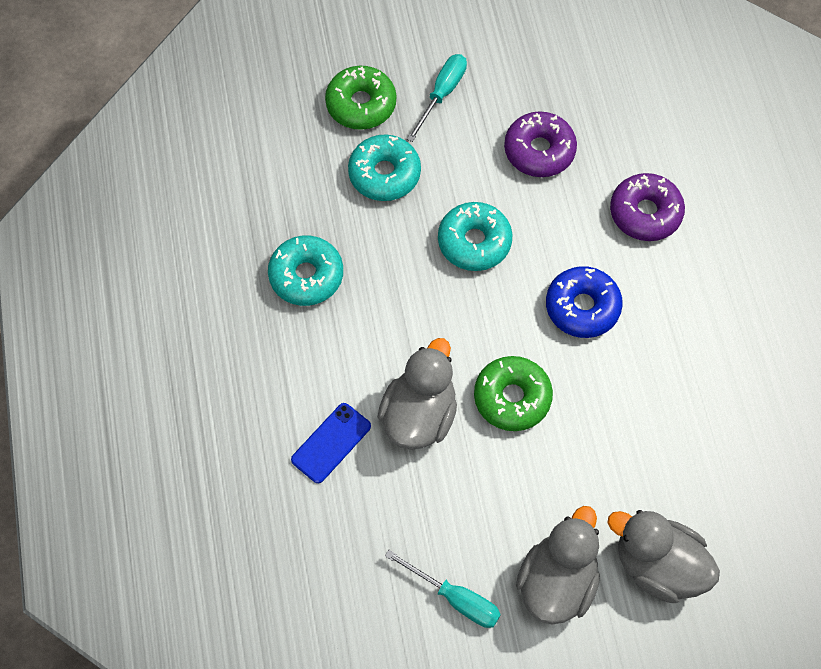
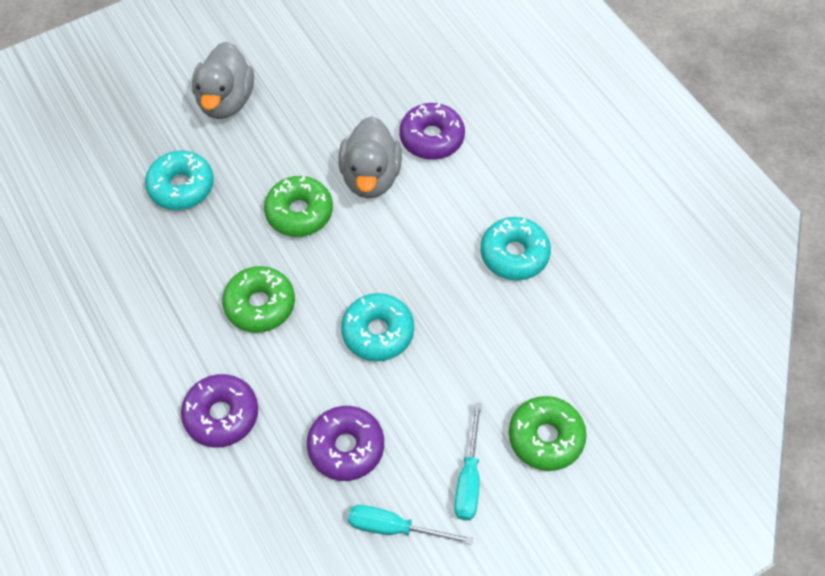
camera: 160 degrees right, 5 degrees down
(331, 443) = (431, 138): blue phone -> purple donut
(384, 174) = (489, 370): turquoise donut -> turquoise donut (181, 186)
(455, 598) = (298, 71): turquoise screwdriver -> turquoise screwdriver (394, 527)
(582, 307) = (260, 304): blue donut -> green donut
(658, 566) = (151, 132): grey duck -> none

